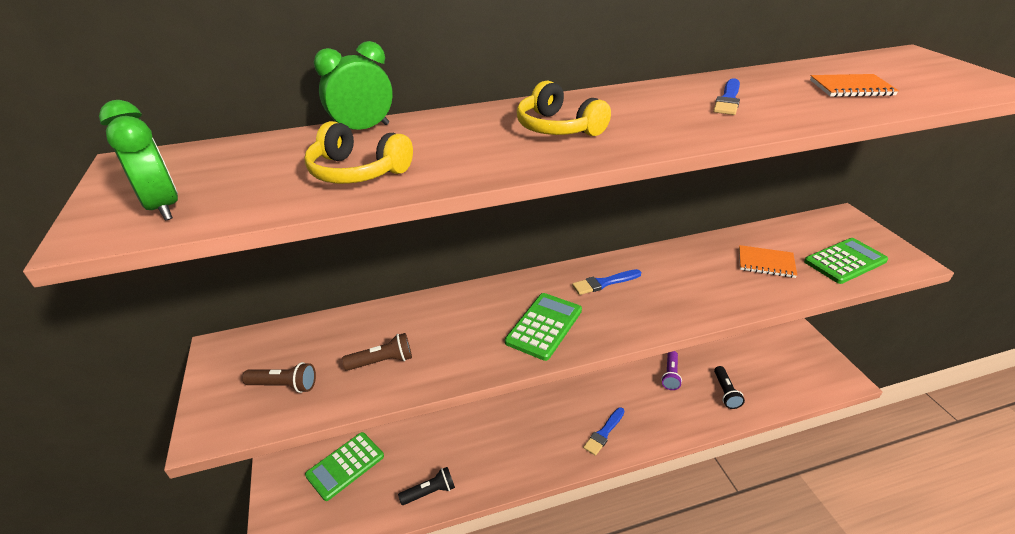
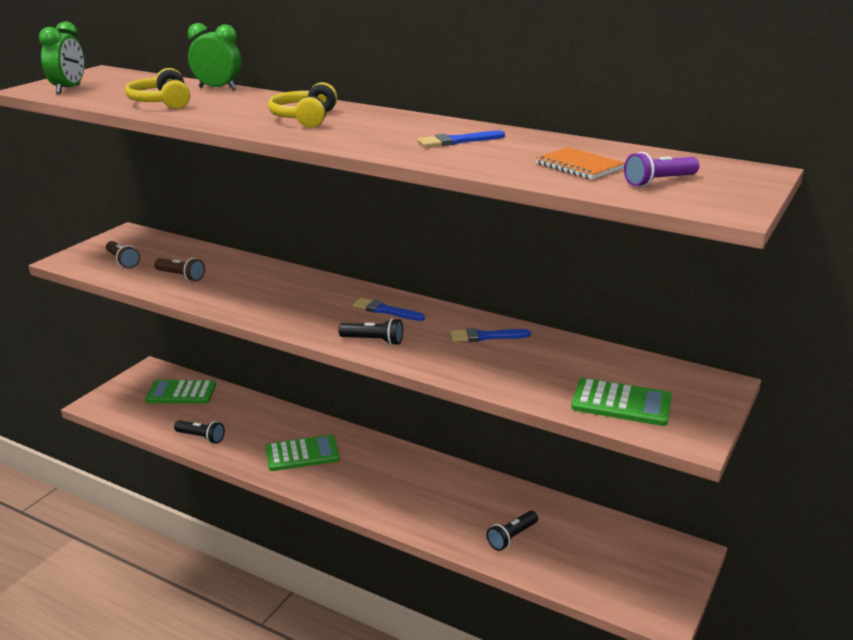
camera: 45 degrees right, 10 degrees down
(544, 326) = (294, 309): green calculator -> green calculator (302, 454)
(604, 433) = (361, 488): blue brush -> blue brush (485, 336)
(651, 314) = (373, 341): none -> black flashlight
(670, 375) = (486, 495): purple flashlight -> purple flashlight (659, 182)
(766, 263) = (542, 366): orange notebook -> none

